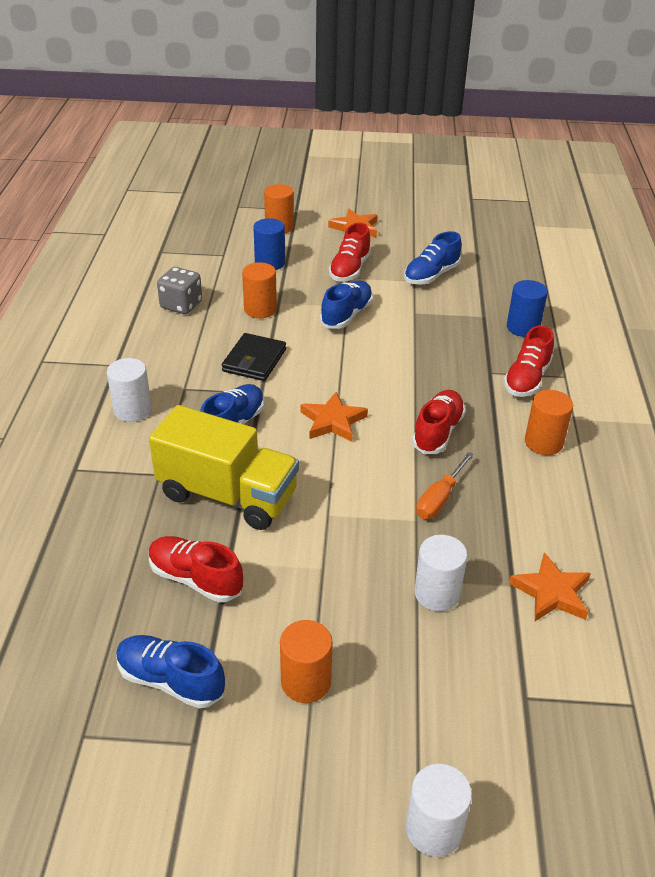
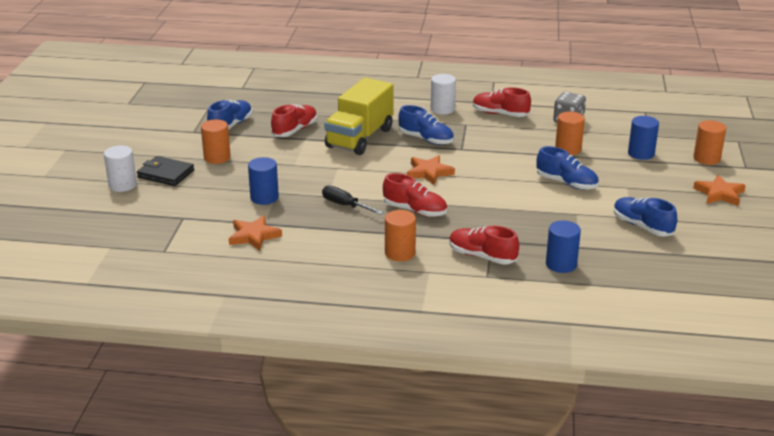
camera: 95 degrees right, 10 degrees down
(254, 360) = (499, 146): black wallet -> black wallet (165, 174)
(350, 269) = (641, 188): red shoe -> red shoe (500, 114)
(437, 593) = (264, 198): white cylinder -> blue cylinder
(439, 499) = (345, 205): orange screwdriver -> black screwdriver

